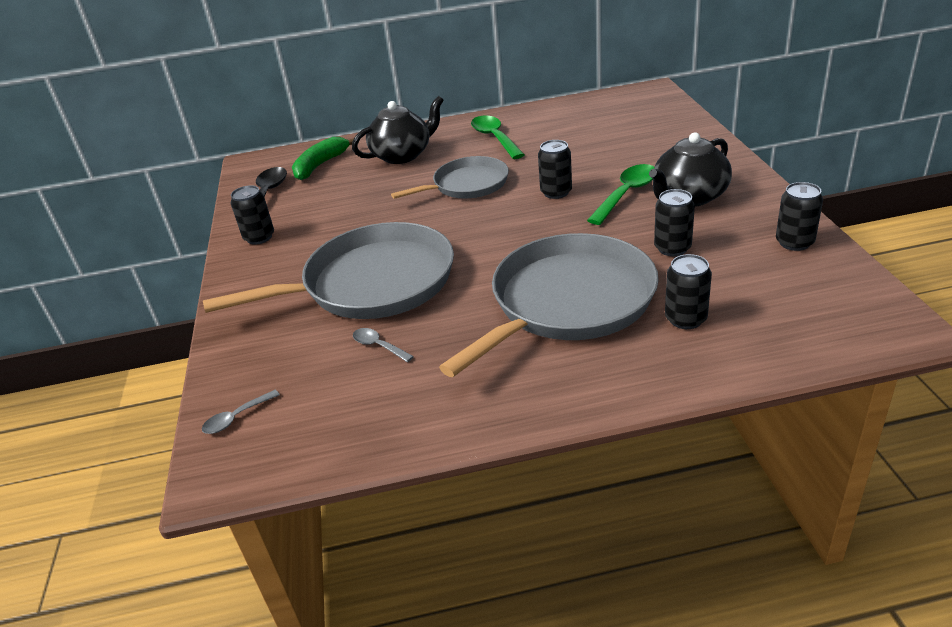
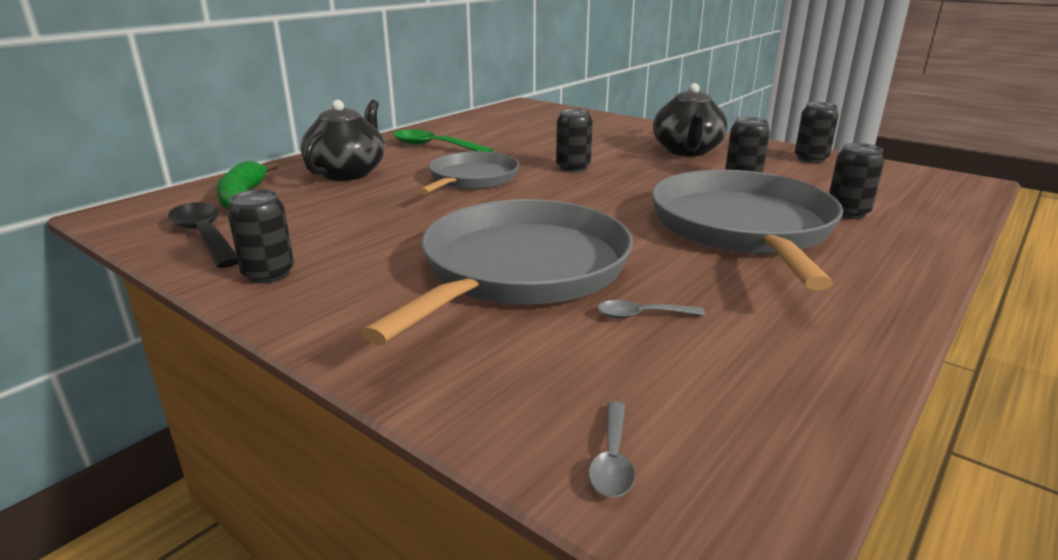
camera: 45 degrees left, 10 degrees down
(626, 194) = (636, 158): green spoon -> none

